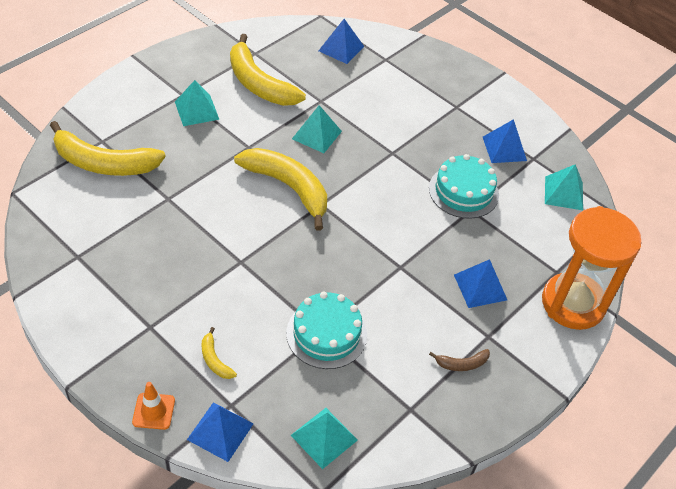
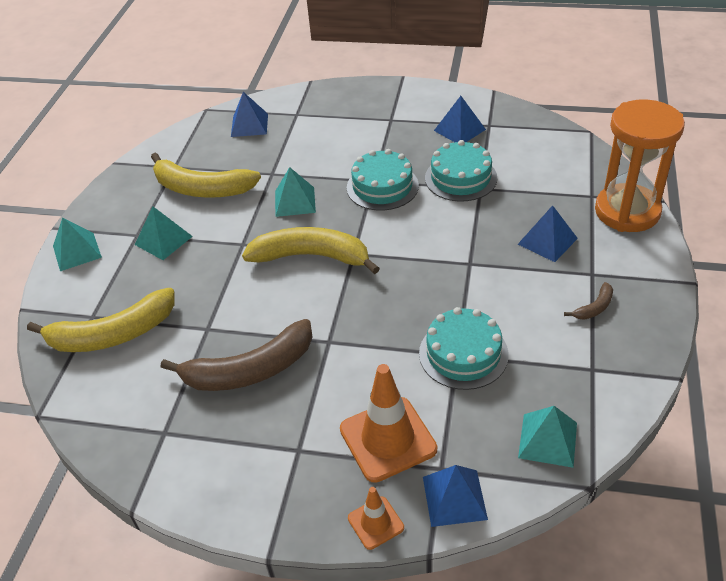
camera: 25 degrees left, 5 degrees down
(169, 248) = (249, 370): none -> brown banana
(215, 360) = (388, 439): yellow banana -> orange traffic cone
(394, 162) = (382, 186): none -> turquoise cake
(563, 193) = (537, 137): turquoise pyramid -> turquoise pyramid (77, 251)

